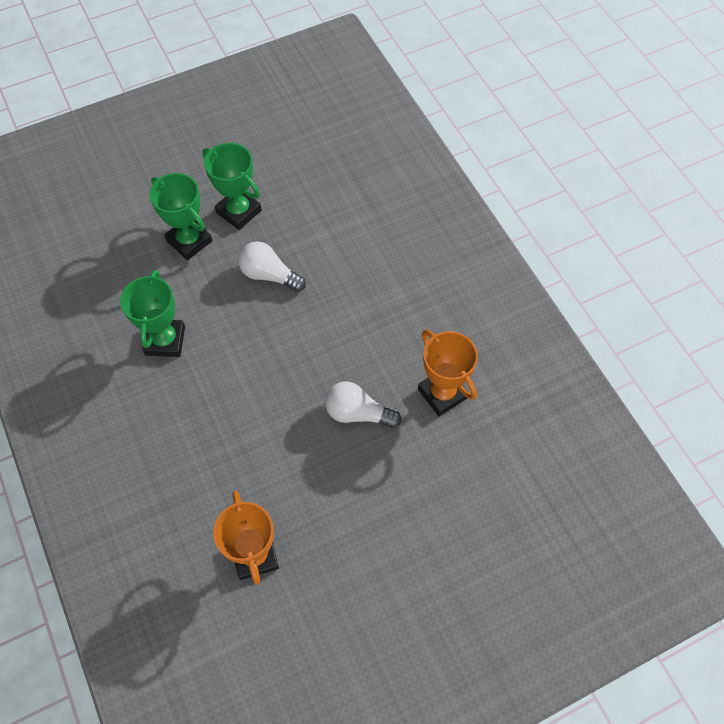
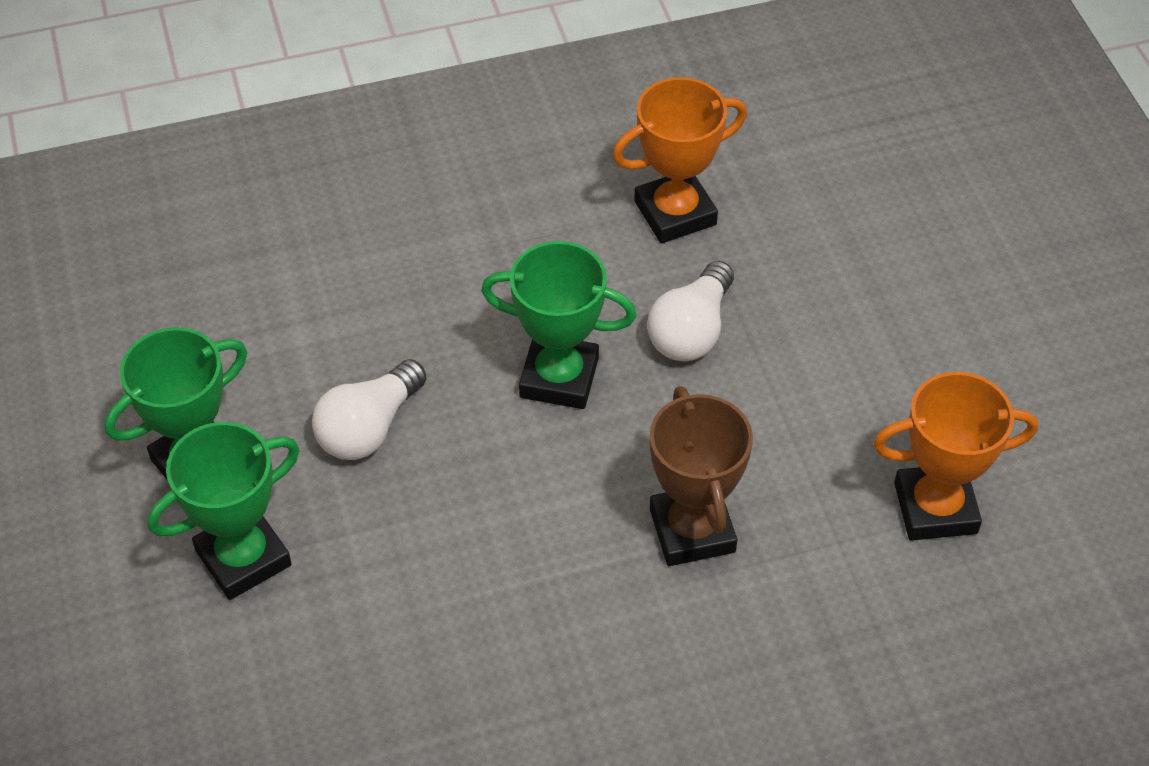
camera: 80 degrees left, 10 degrees down
(165, 340) = (475, 618): green trophy -> green trophy (559, 377)
(225, 430) = (692, 530): none -> brown trophy

